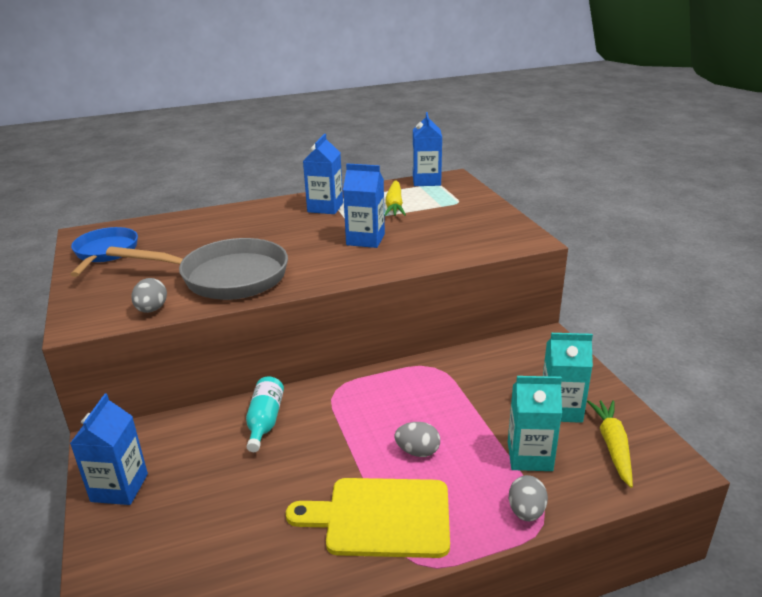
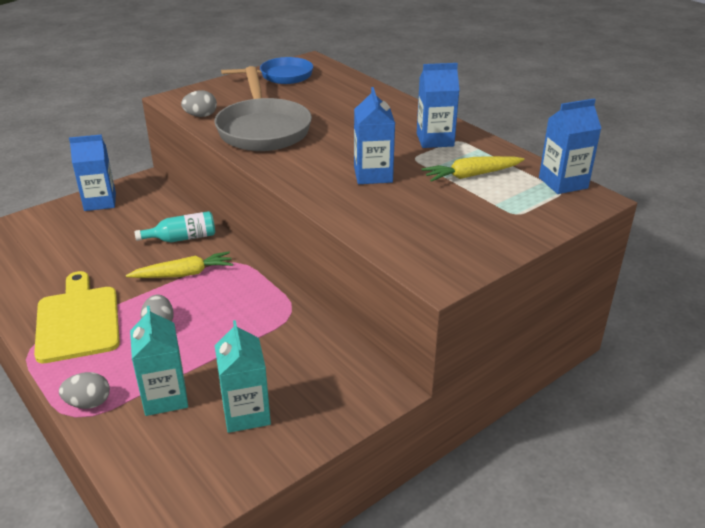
camera: 70 degrees right, 5 degrees up
(612, 446) = (192, 460): yellow carrot -> yellow carrot (184, 274)

